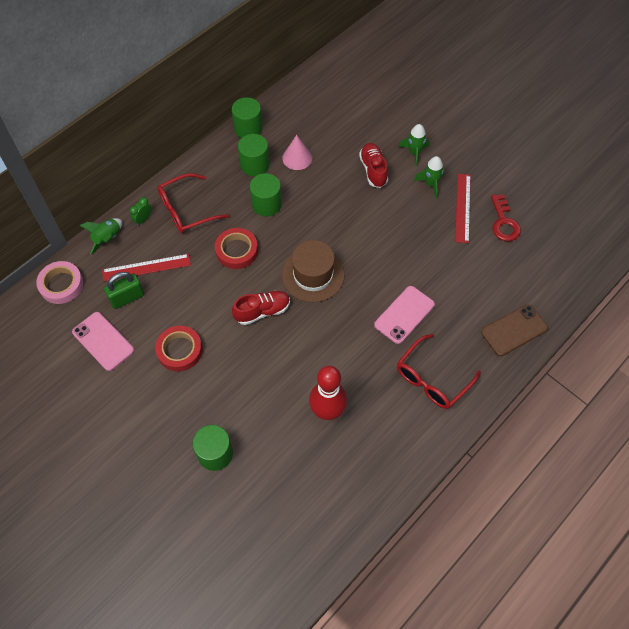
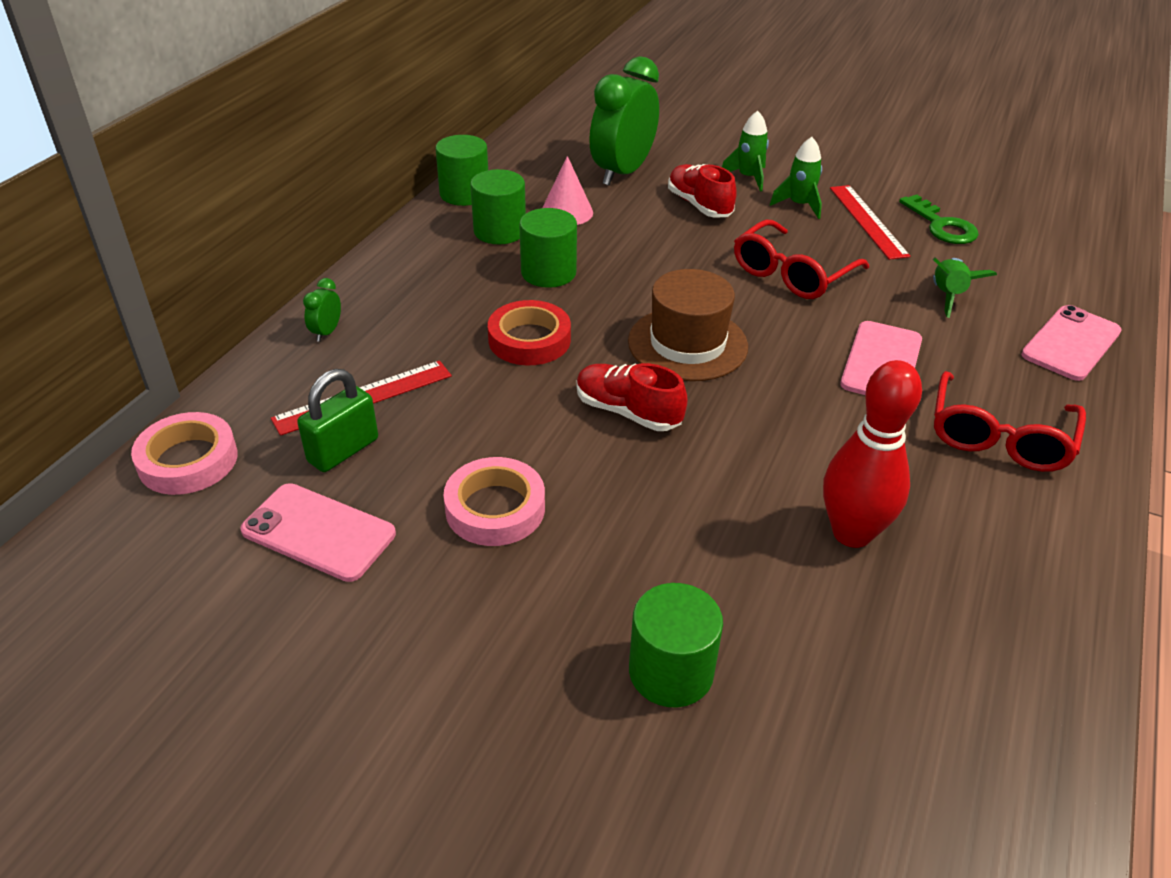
camera: 20 degrees left, 20 degrees down
(107, 239) = (265, 372): green rocket -> green rocket (948, 296)
(179, 350) = (495, 508): red tape -> pink tape
(186, 210) = (405, 306): red glasses -> red glasses (791, 274)
(262, 311) = (627, 412): red shoe -> red shoe turned 105 degrees counterclockwise
(343, 131) = (622, 173): none -> green clock
(504, 222) = (942, 226): red key -> green key
(514, 330) = (1071, 343): brown phone -> pink phone

